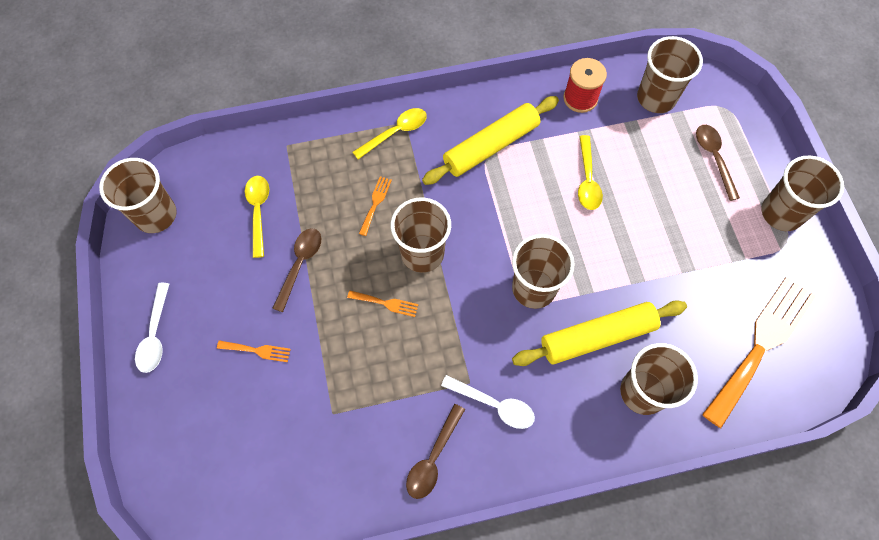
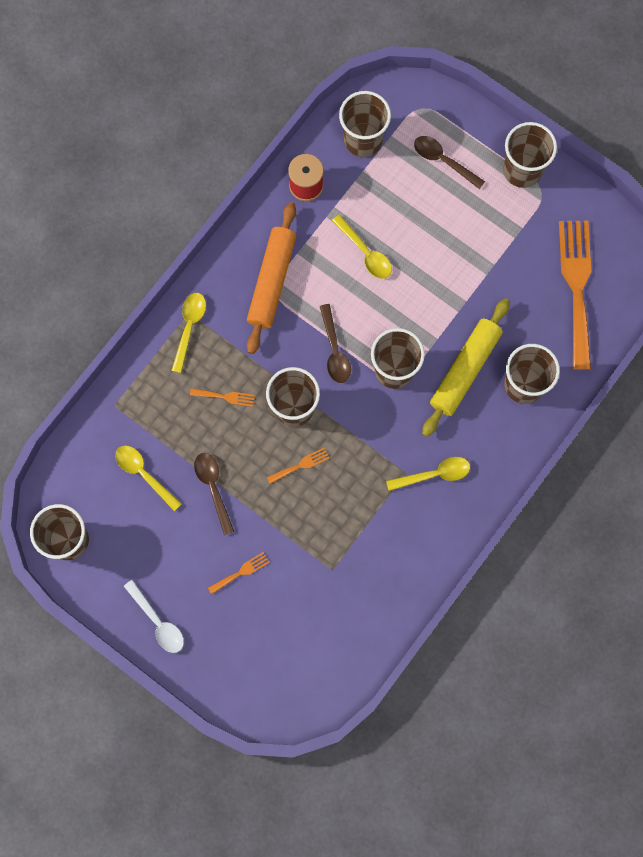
camera: 40 degrees left, 10 degrees up
(375, 203) = (225, 397): orange fork -> orange fork turned 120 degrees clockwise
(433, 458) = (423, 542): brown spoon -> brown spoon (334, 350)
(491, 146) = (271, 281): yellow rolling pin -> orange rolling pin
(494, 404) = (434, 474): white spoon -> yellow spoon

